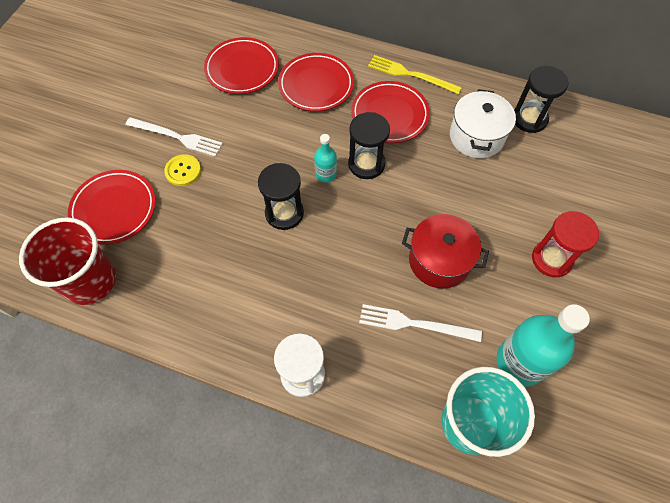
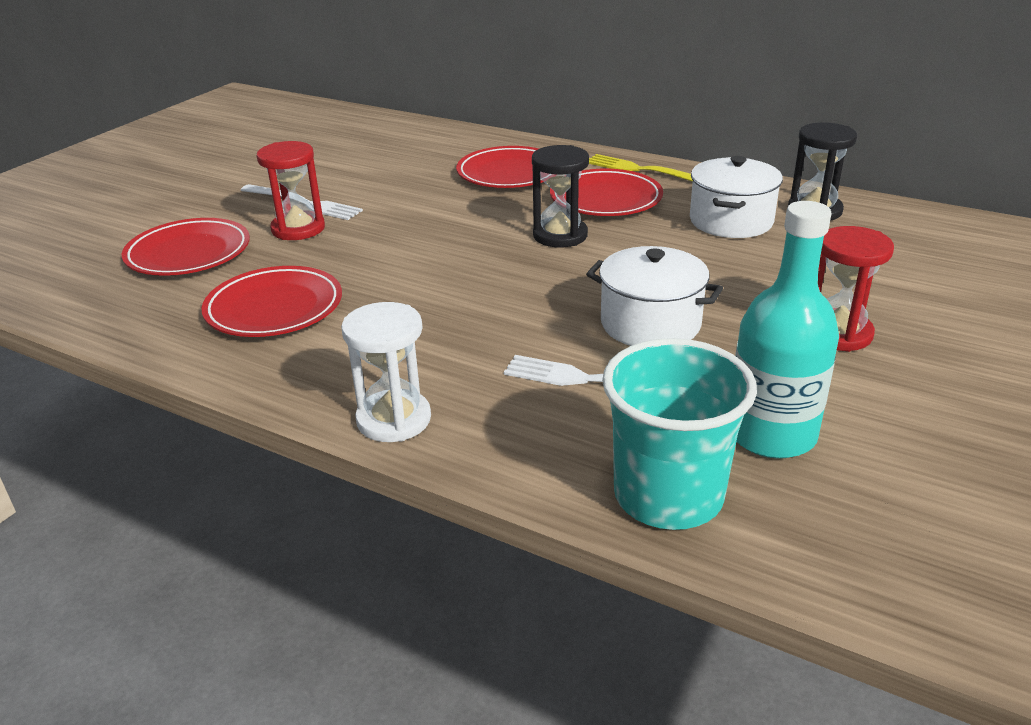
camera: 10 degrees right, 30 degrees down
(90, 281) = (120, 310): red cup -> none
(183, 171) = (298, 229): yellow button -> red hourglass
(242, 69) = (414, 159): red plate -> red plate (274, 308)
(284, 213) = (425, 269): black hourglass -> none
(325, 174) = (498, 241): turquoise bottle -> none
(439, 260) = (650, 324): red pot -> white pot

